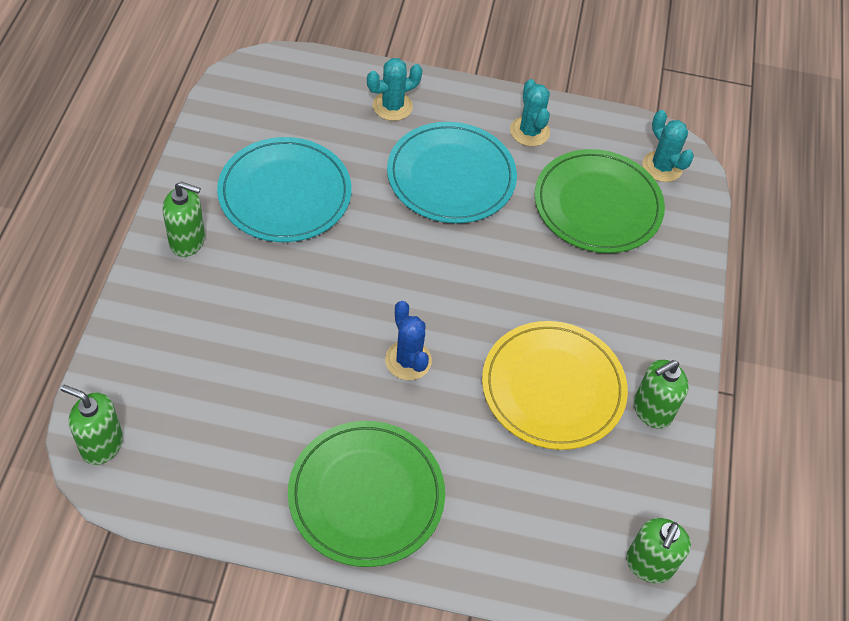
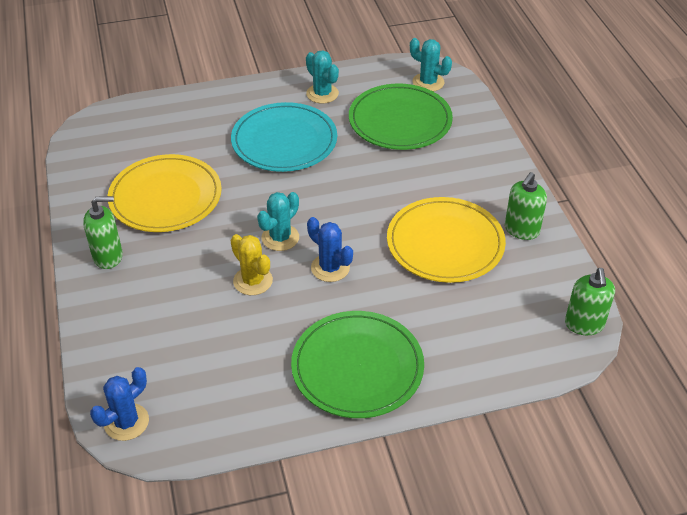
camera: 20 degrees left, 10 degrees down
(101, 445) = (126, 422): green soap dispenser -> blue cactus
(285, 193) = (165, 197): turquoise plate -> yellow plate
(317, 338) = (253, 281): none -> yellow cactus
(392, 106) = (211, 113): turquoise cactus -> turquoise cactus (280, 238)

